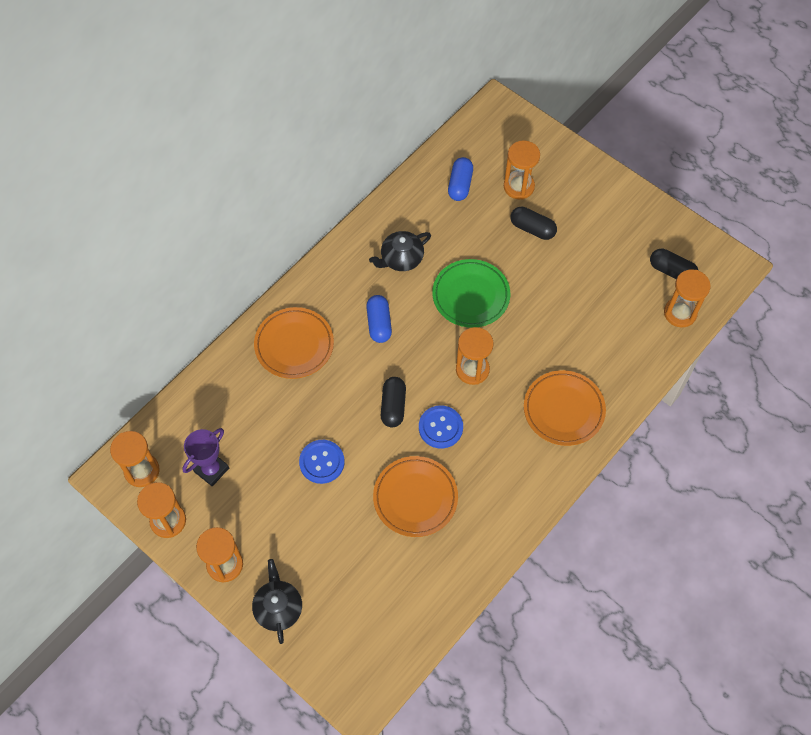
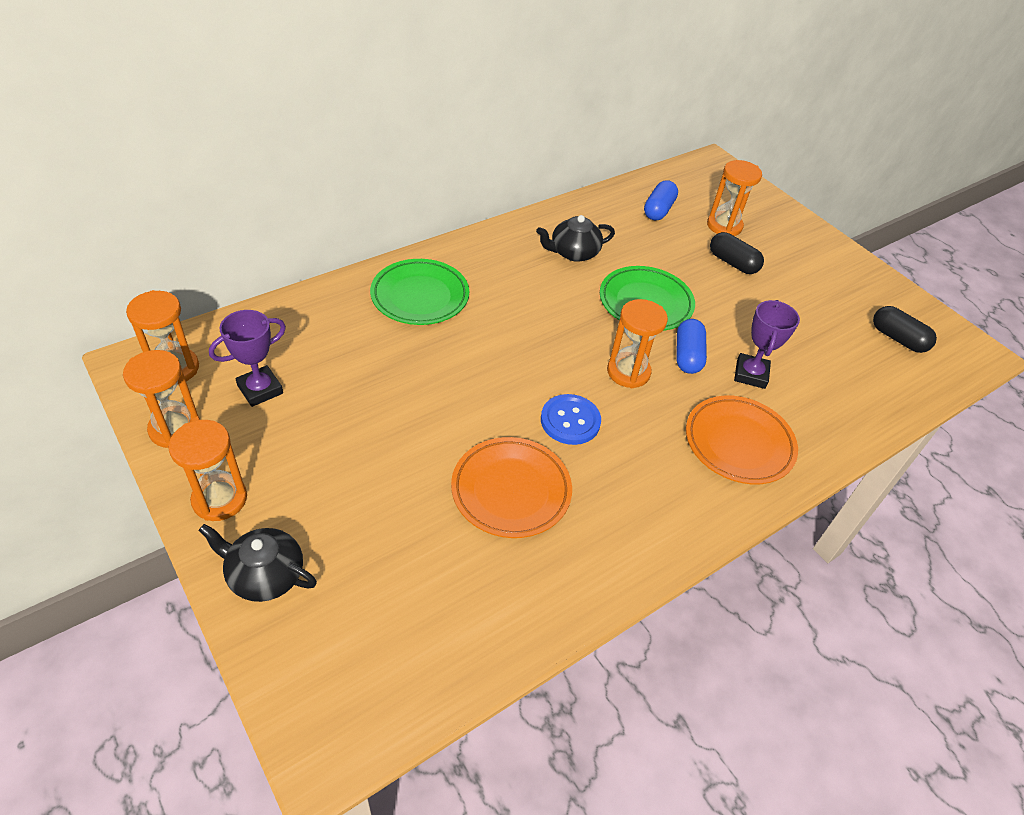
camera: 10 degrees right, 15 degrees down
(278, 608) = (265, 575): black teapot -> black teapot turned 75 degrees counterclockwise
(294, 345) = (420, 296): orange plate -> green plate
(322, 462) = (403, 418): blue button -> none
(379, 324) = (528, 301): blue capsule -> blue capsule (687, 356)
(393, 406) = (516, 383): black capsule -> none
(563, 343) = (750, 374): none -> purple trophy
(680, 313) = (906, 381): orange hourglass -> none

